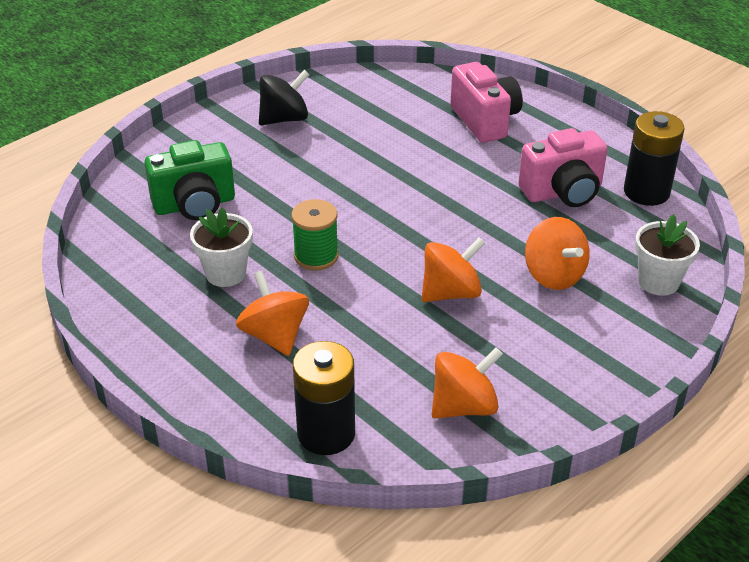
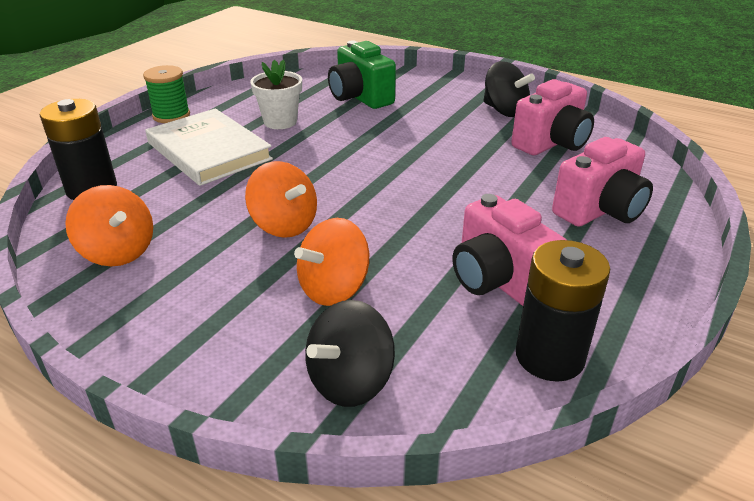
camera: 75 degrees right, 5 degrees down
(274, 335) = (208, 151): orange spinning top -> white book
(316, 256) = (315, 152): green spool -> green spool (171, 115)
(365, 111) = (551, 143): none -> pink camera
(658, 282) = (350, 381): white flower pot -> black spinning top

